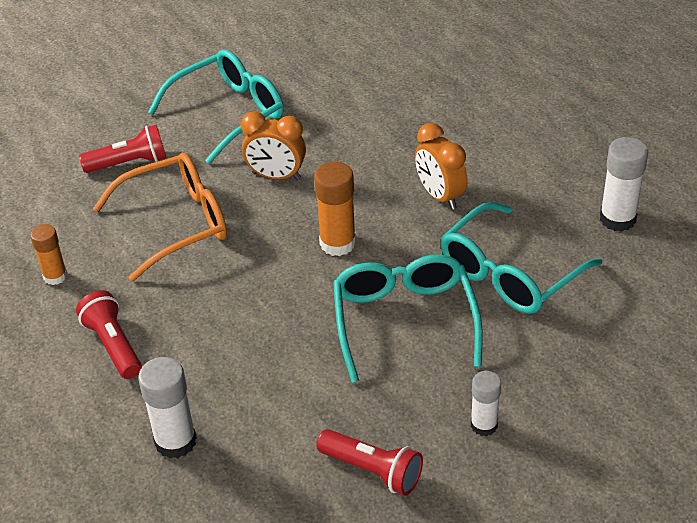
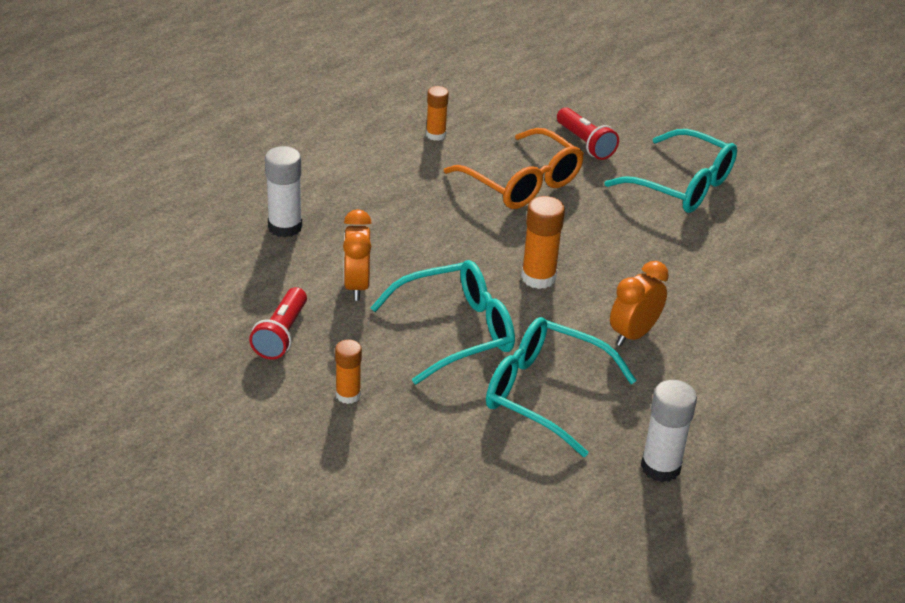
camera: 70 degrees right, 5 degrees down
(113, 345) = (372, 178): red flashlight -> none
(276, 176) = (610, 227): orange clock -> orange clock (356, 286)
(484, 425) = (348, 395): white glue stick -> orange glue stick

